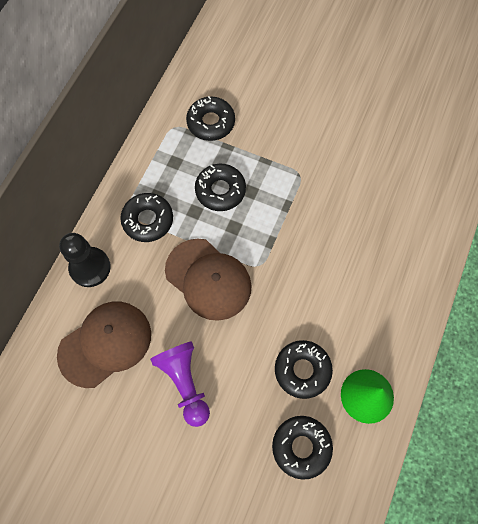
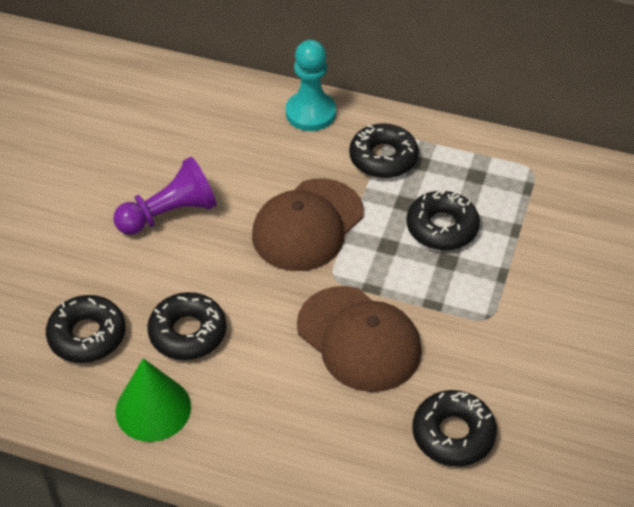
camera: 85 degrees right, 20 degrees down
(90, 267) = (310, 113): black pawn -> turquoise pawn
(105, 344) = (215, 138): brown cap -> brown cap (359, 339)
(211, 122) = (550, 208): black donut -> black donut (453, 434)

